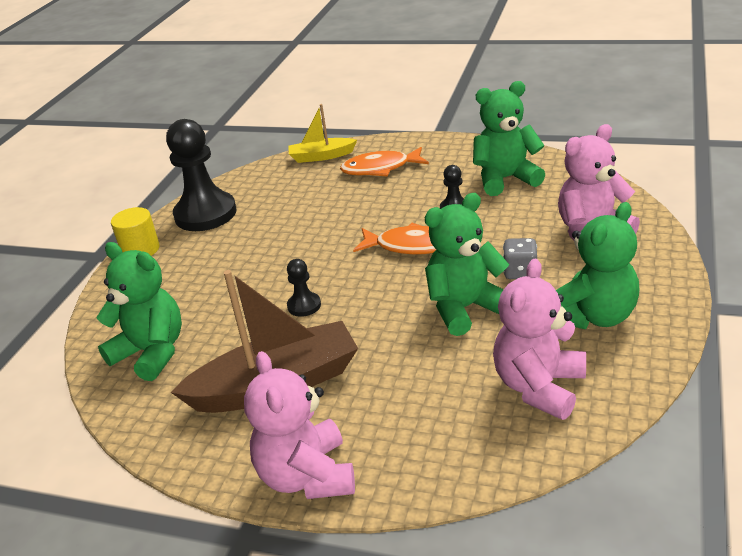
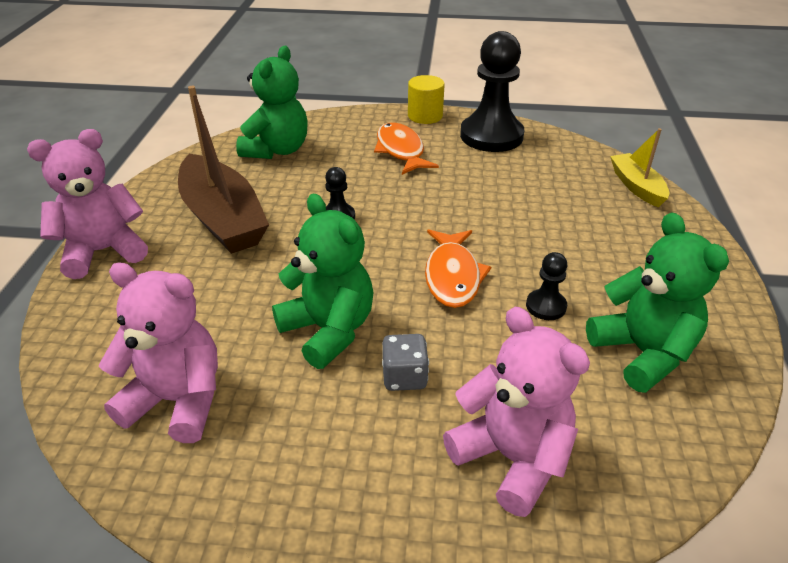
camera: 75 degrees right, 5 degrees up
(380, 168) = (626, 234): orange fish -> orange fish (401, 150)
(594, 316) = (305, 456): green teddy bear -> none

